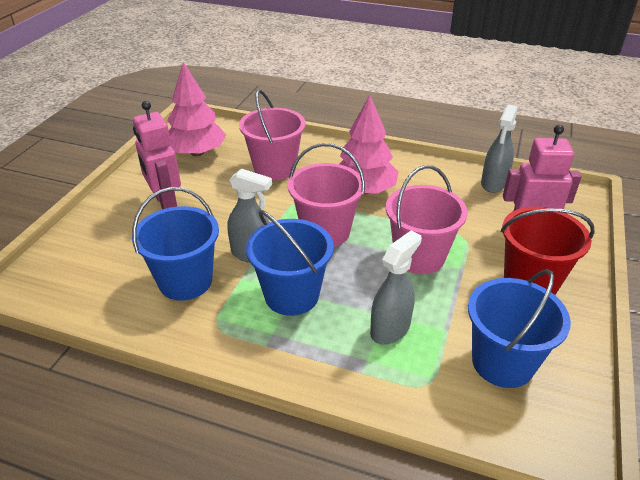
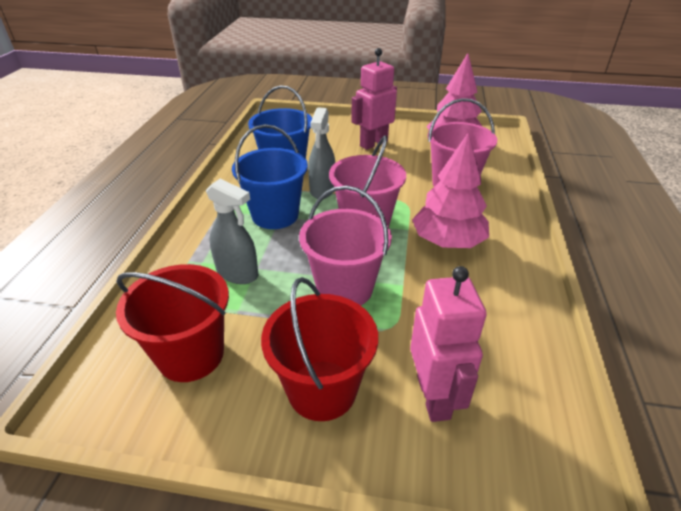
camera: 80 degrees right, 0 degrees up
(493, 183) = (531, 359): grey spray bottle -> none
(502, 362) = (191, 355): blue bucket -> red bucket

